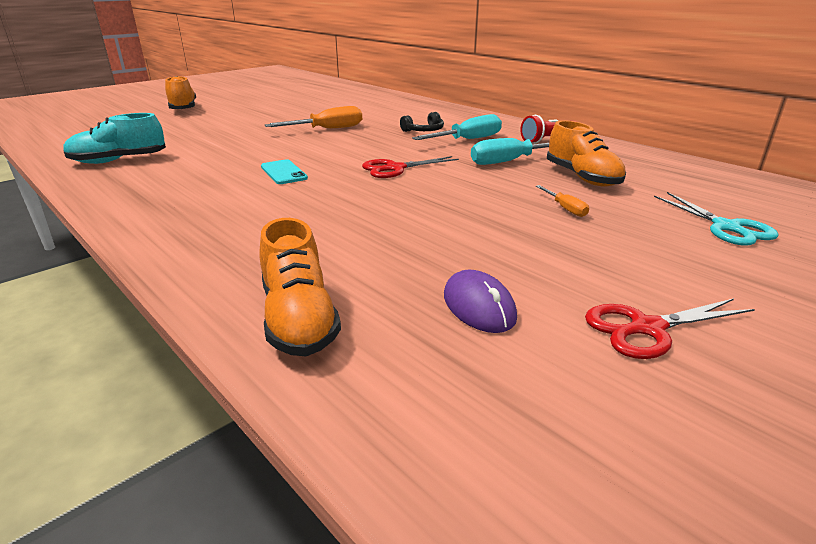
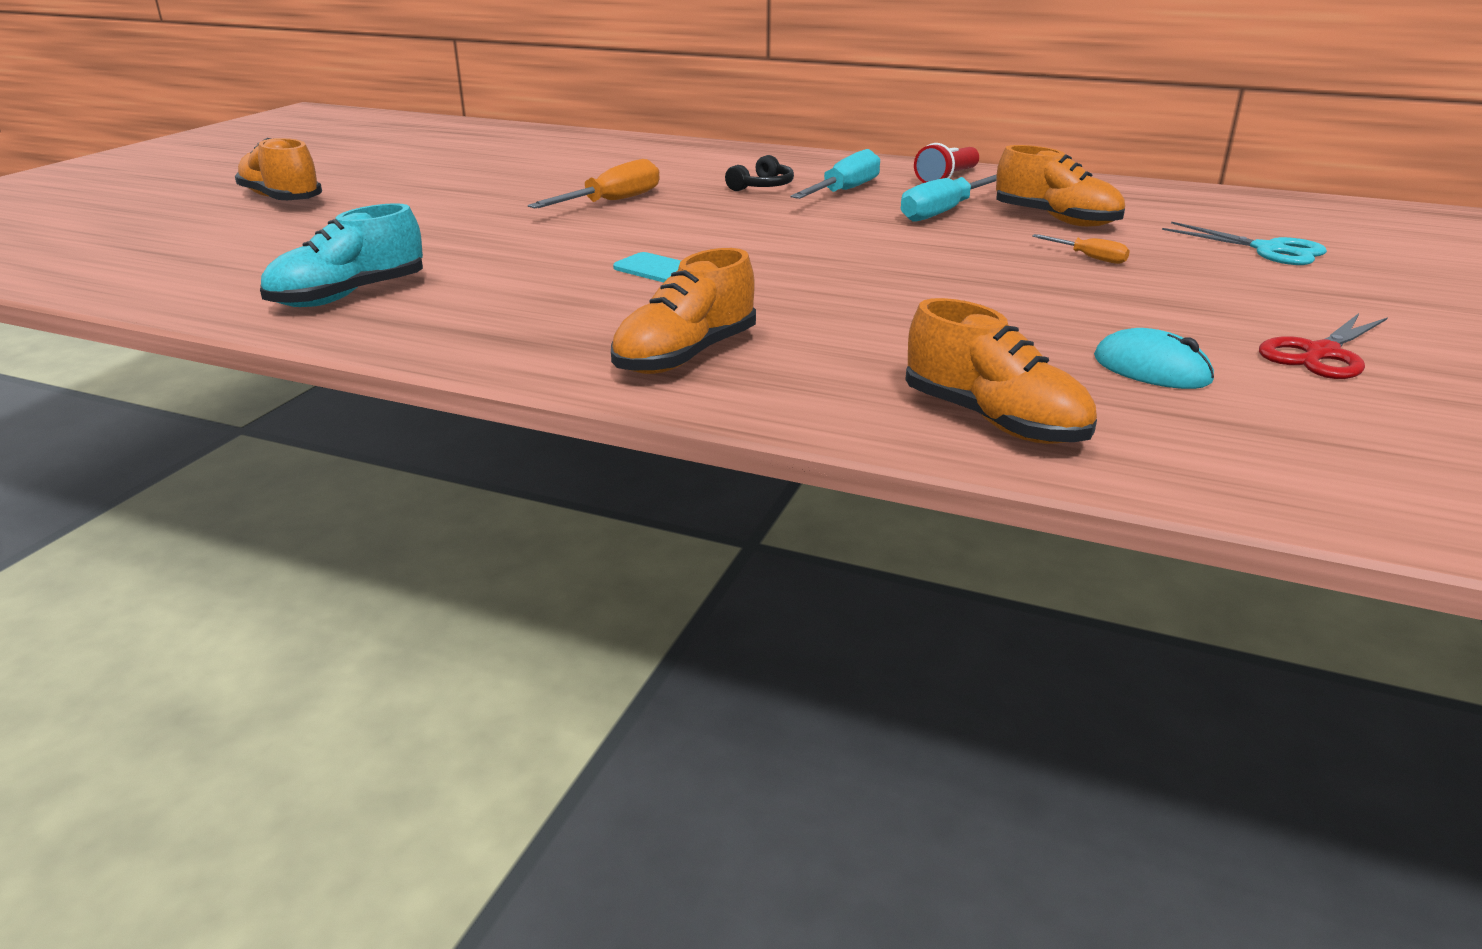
camera: 25 degrees left, 0 degrees up
(203, 227) = (686, 356): none -> orange shoe
(395, 168) = (812, 243): red scissors -> none
(478, 306) = (1151, 369): purple mouse -> turquoise mouse

